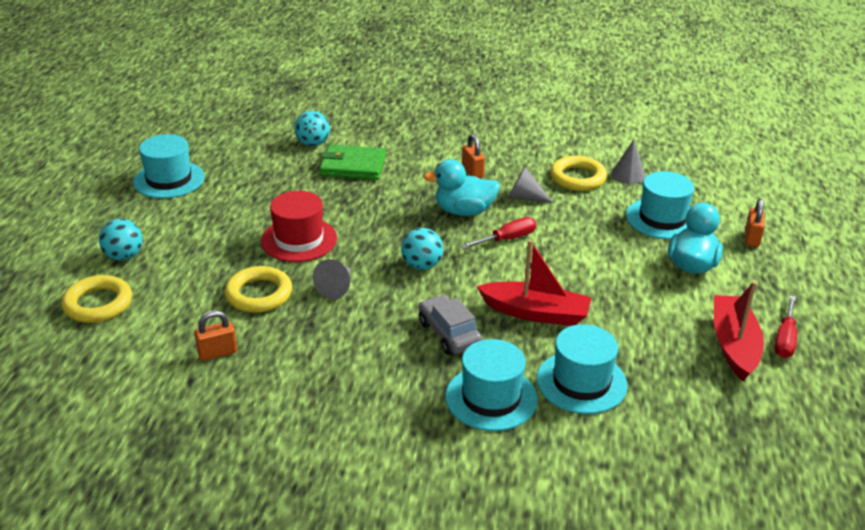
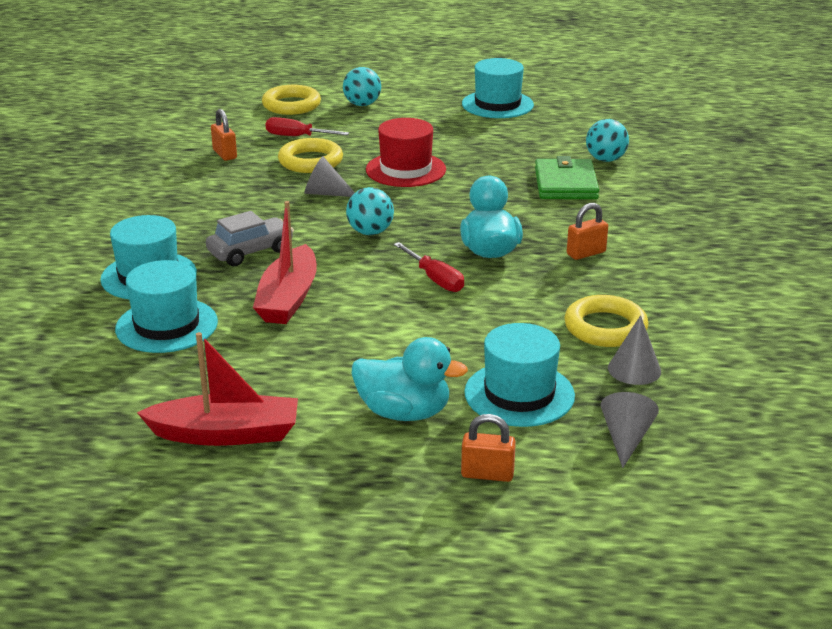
camera: 85 degrees right, 5 degrees down
(525, 198) = (536, 289): grey cone -> grey cone (626, 438)
(785, 339) = (238, 479): red screwdriver -> red screwdriver (297, 137)

